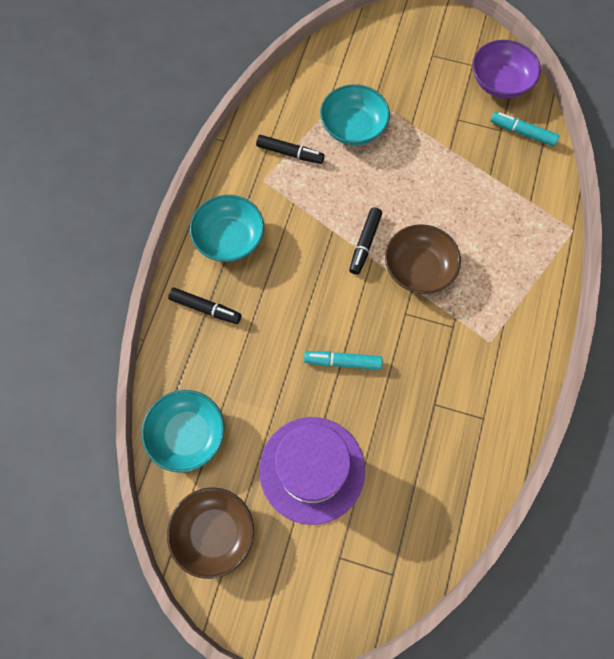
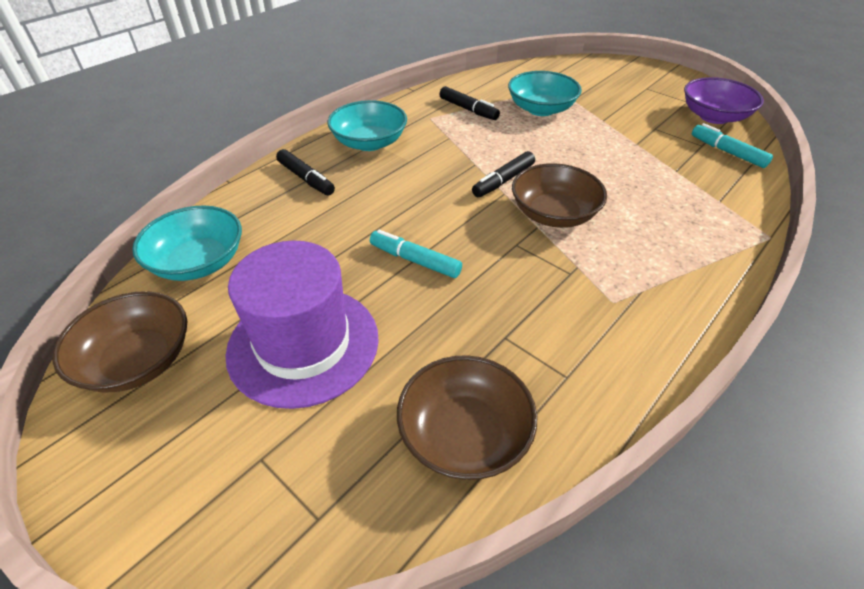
camera: 25 degrees right, 25 degrees down
(443, 487) = (464, 434): none -> brown bowl

